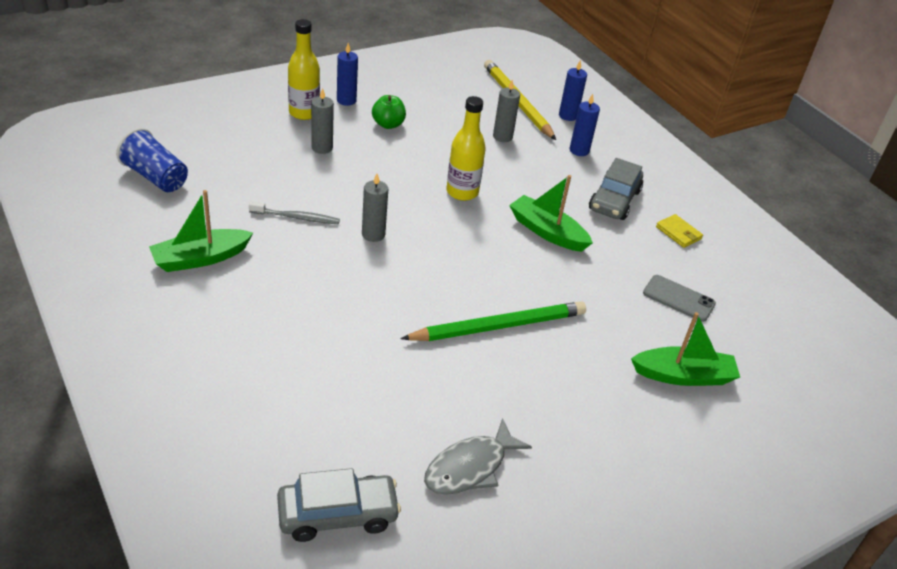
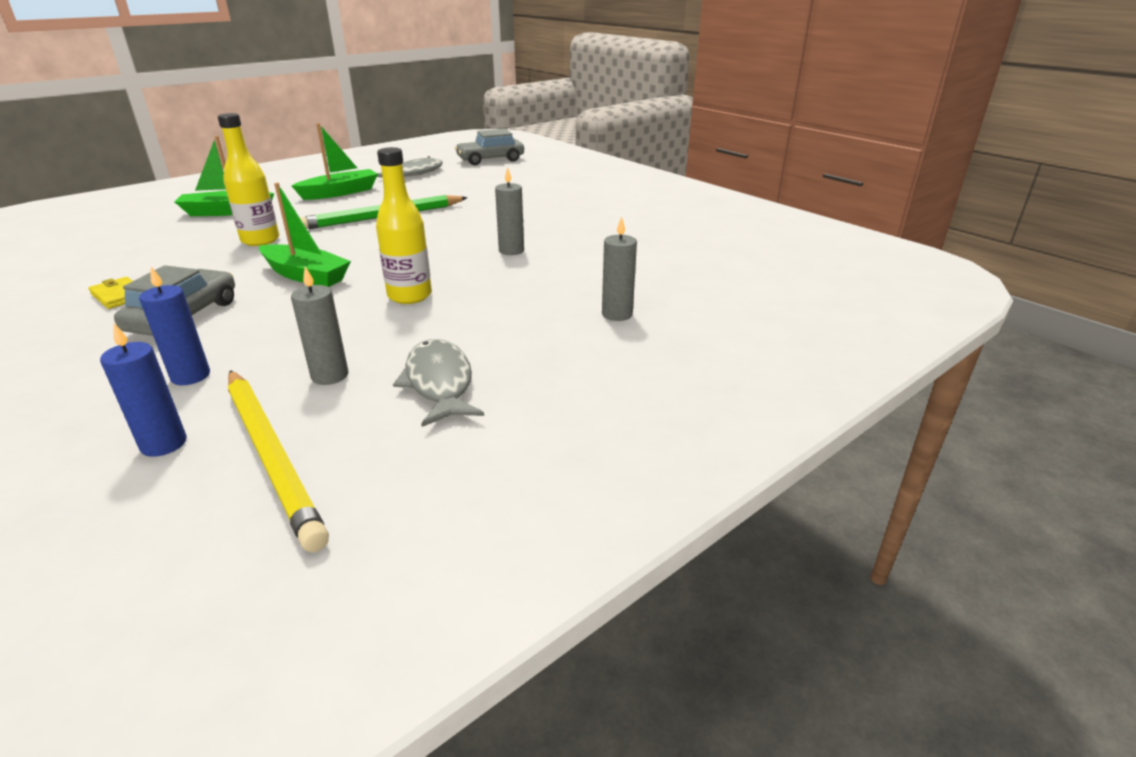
camera: 175 degrees right, 10 degrees down
(155, 177) = (775, 261): blue cup -> none
(200, 258) = (661, 221): green boat -> green boat (340, 192)
(296, 217) = (599, 252): grey toothbrush -> none
(304, 113) = (679, 355): yellow bottle -> yellow bottle (260, 240)
(346, 100) = (626, 389): blue candle -> none
(388, 124) = (535, 361): green apple -> none
(443, 121) = (439, 383): none -> grey fish
(678, 298) = (183, 247): grey phone -> none

